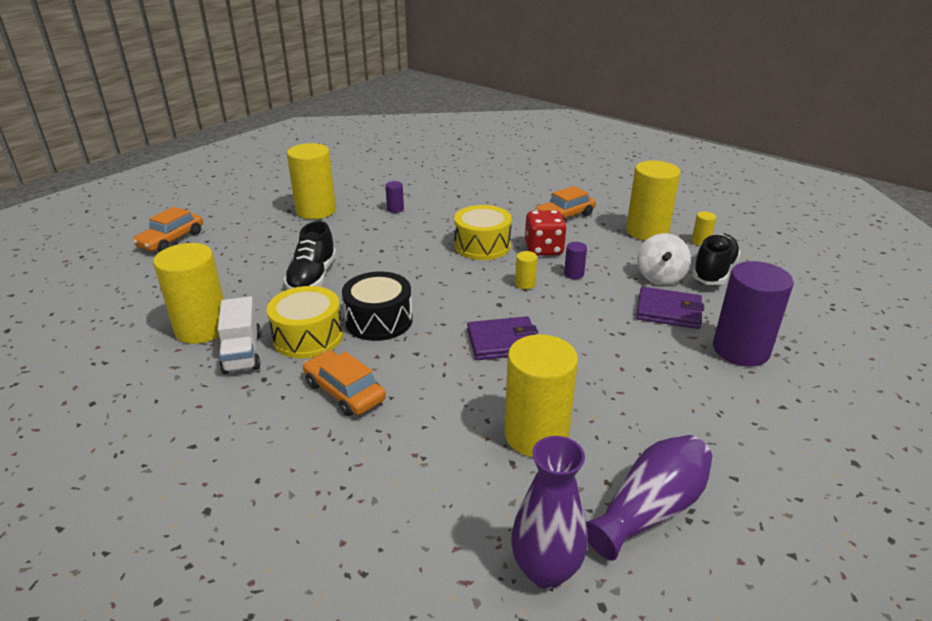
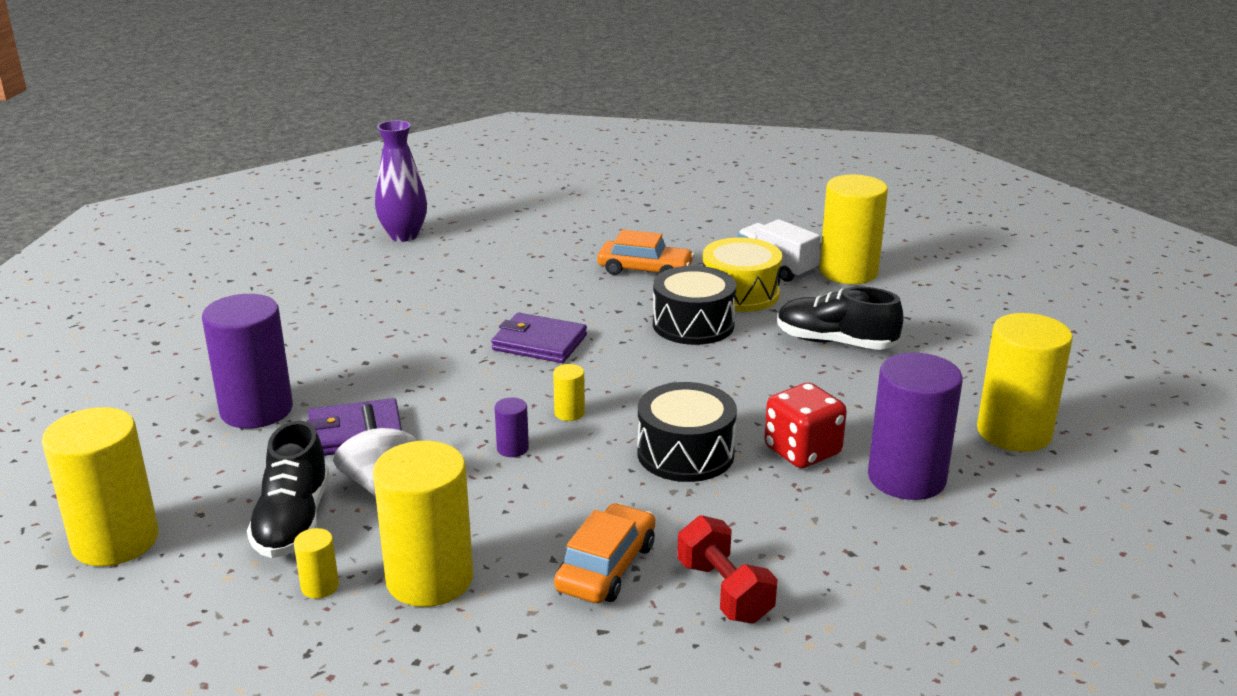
camera: 150 degrees right, 5 degrees down
(171, 240) = (1086, 332): orange car -> none
(312, 277) = (835, 342): black shoe -> black shoe turned 45 degrees counterclockwise
(395, 209) = (906, 478): purple cylinder -> purple cylinder, size x2.34
(482, 245) = (685, 453): yellow drum -> black drum
(503, 342) = (539, 343): purple wallet -> purple wallet turned 60 degrees clockwise
(523, 198) = (724, 592): none -> red dumbbell
(536, 435) = (452, 288): yellow cylinder -> yellow cylinder (115, 541)
(544, 249) = (587, 478): red dice -> red dice (802, 451)
(649, 510) = (340, 274): purple vase -> none

